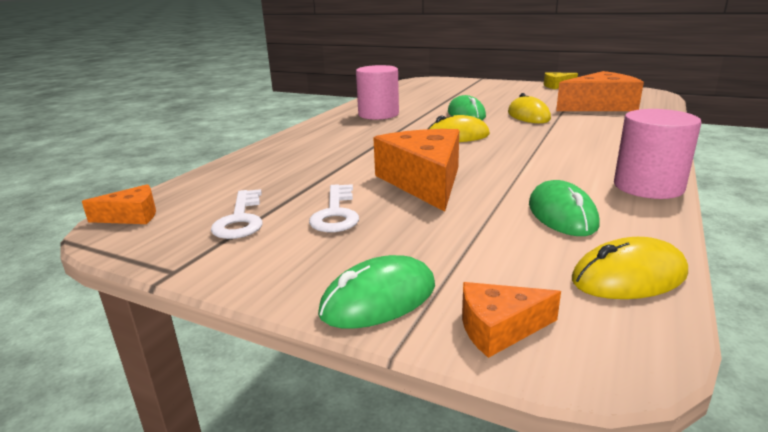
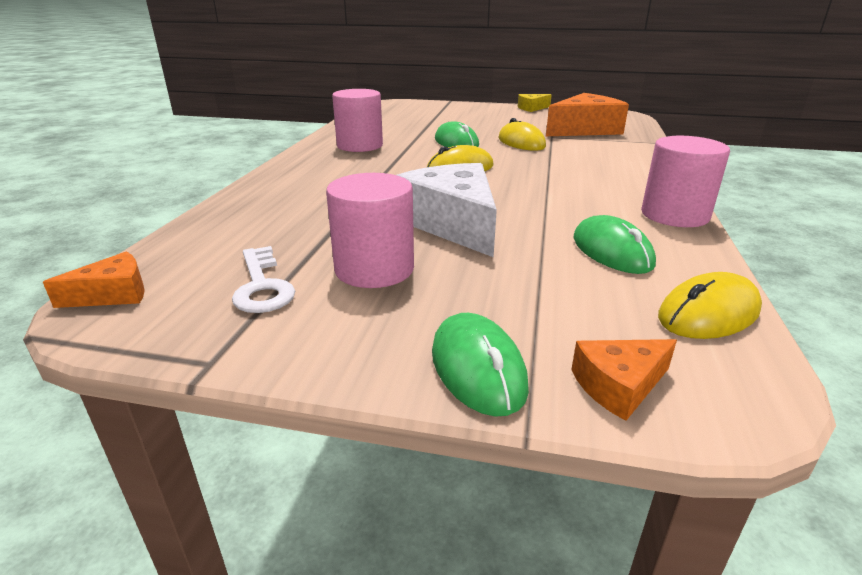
camera: 15 degrees left, 5 degrees up
(336, 213) = (374, 269): white key -> pink cylinder
(379, 299) = (477, 368): green mouse -> green mouse turned 60 degrees counterclockwise
(424, 182) = (453, 224): orange cheese -> white cheese

